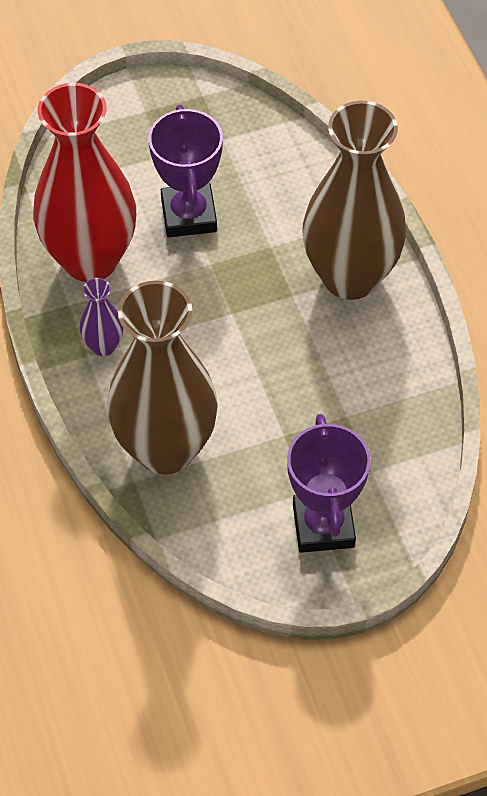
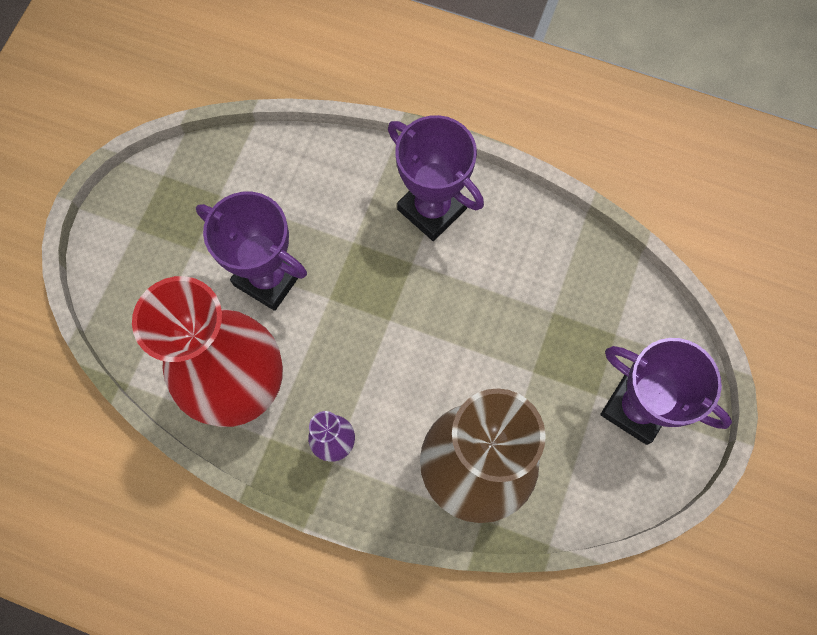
camera: 50 degrees left, 15 degrees up
(350, 277) = (432, 209): brown vase -> purple trophy

